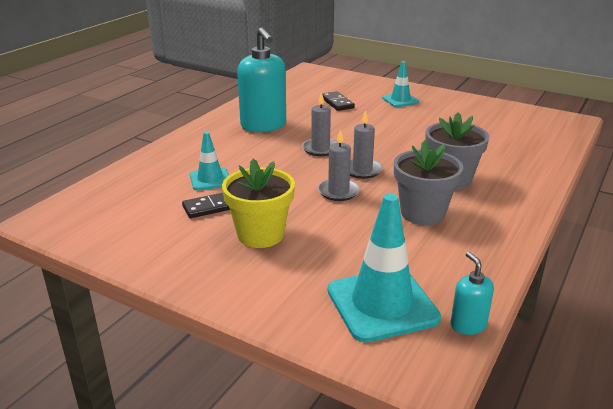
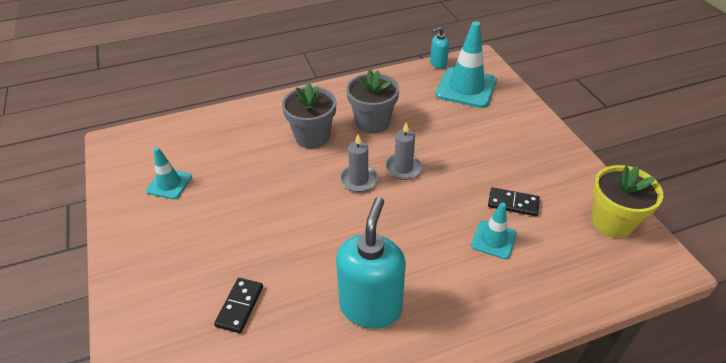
camera: 140 degrees left, 15 degrees up
(260, 234) = (494, 159): yellow flower pot -> yellow flower pot (612, 222)
(320, 149) = (359, 227): grey candle -> none
(400, 100) = (173, 265): turquoise traffic cone -> turquoise traffic cone (169, 184)
(468, 325) = (438, 64): turquoise soap dispenser -> turquoise soap dispenser turned 45 degrees clockwise

